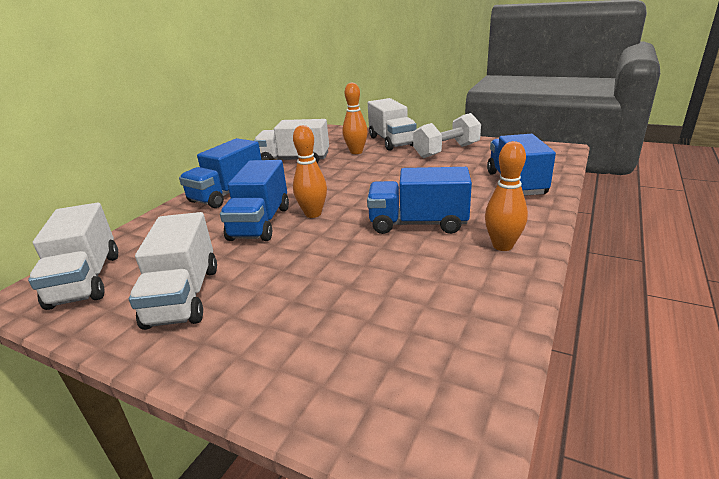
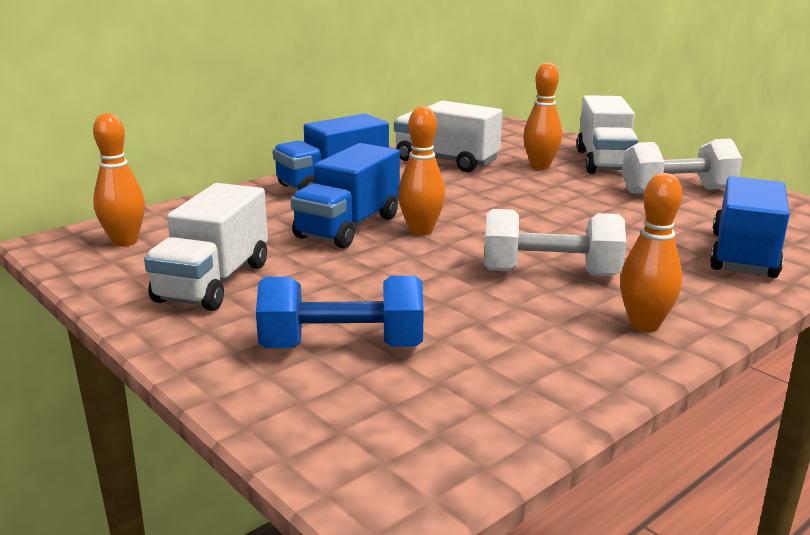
camera: 20 degrees right, 5 degrees down
(86, 280) = (125, 242): white truck -> orange bowling pin
(321, 324) = (342, 347): none -> blue dumbbell
(418, 224) = (550, 273): blue truck -> white dumbbell

